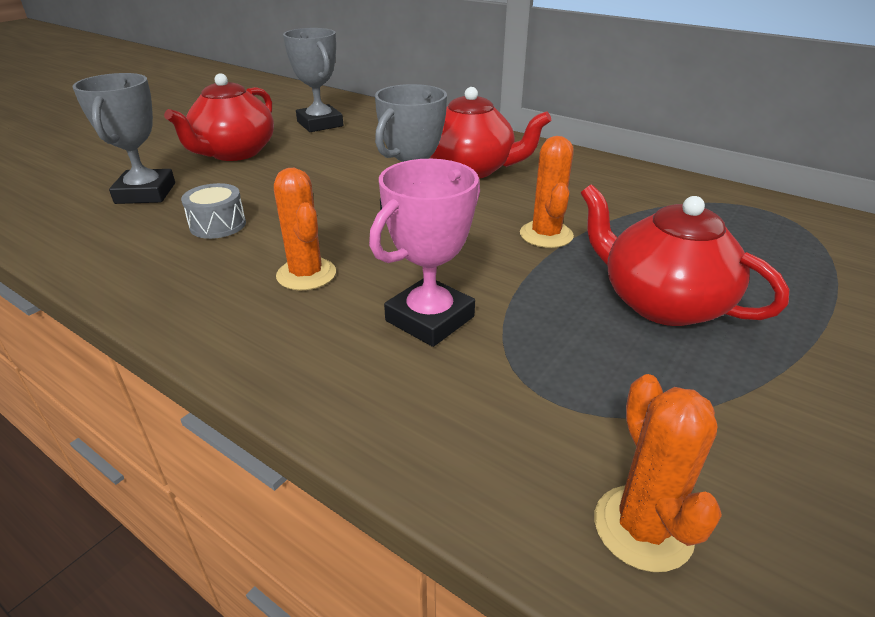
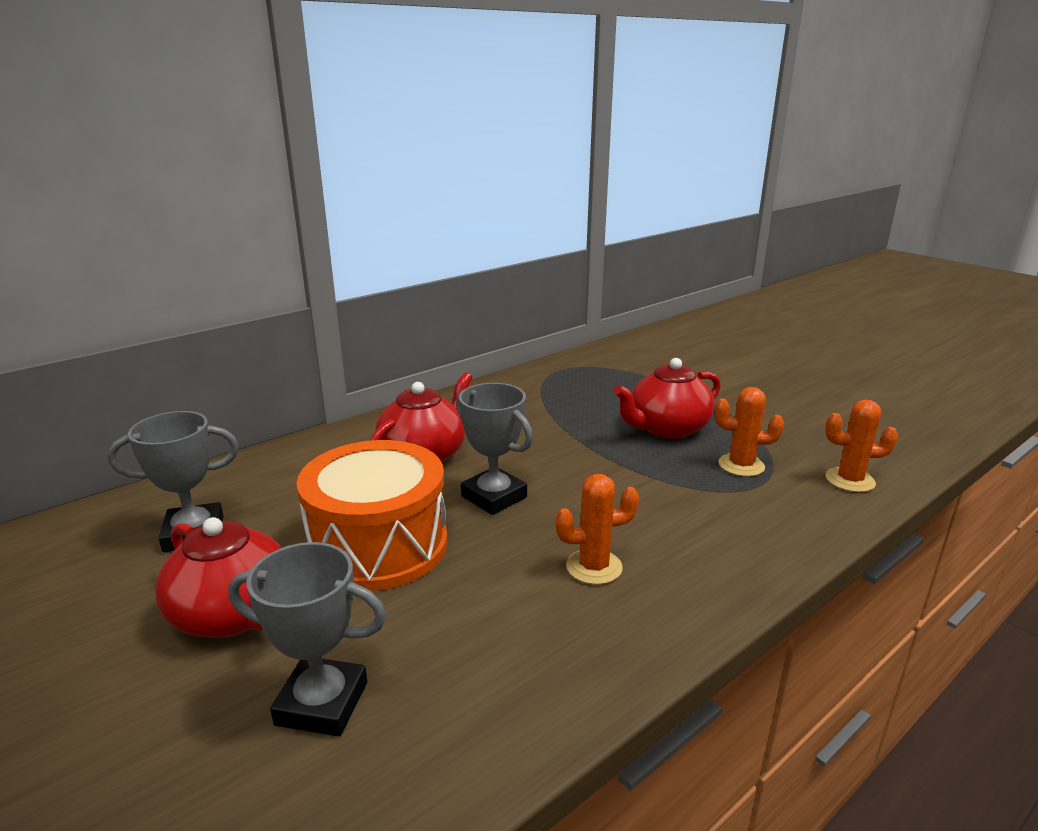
camera: 75 degrees left, 10 degrees down
(218, 225) = (463, 626): grey drum -> none
(319, 178) = (378, 546): none -> orange drum
(429, 319) = (673, 513): pink trophy -> none
(546, 235) = (567, 446): orange cactus -> orange cactus (741, 465)

